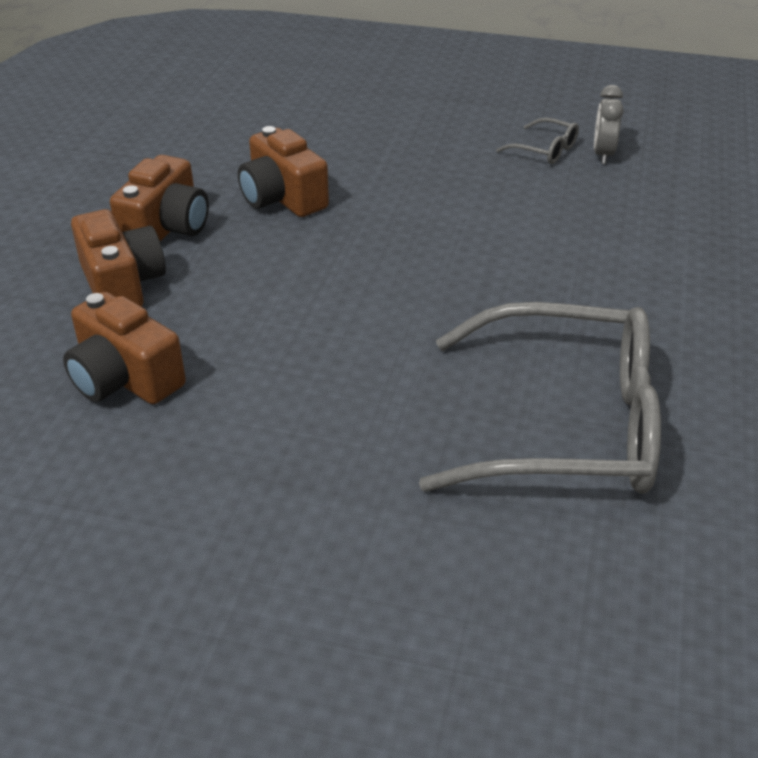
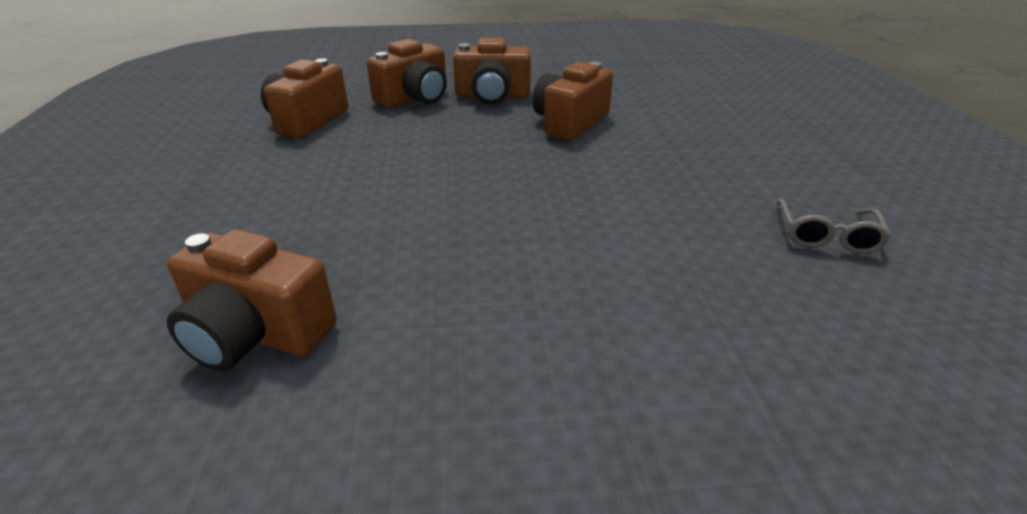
camera: 70 degrees right, 5 degrees down
(565, 425) = (256, 333): grey glasses -> brown camera
(603, 154) = (880, 283): grey clock -> none

